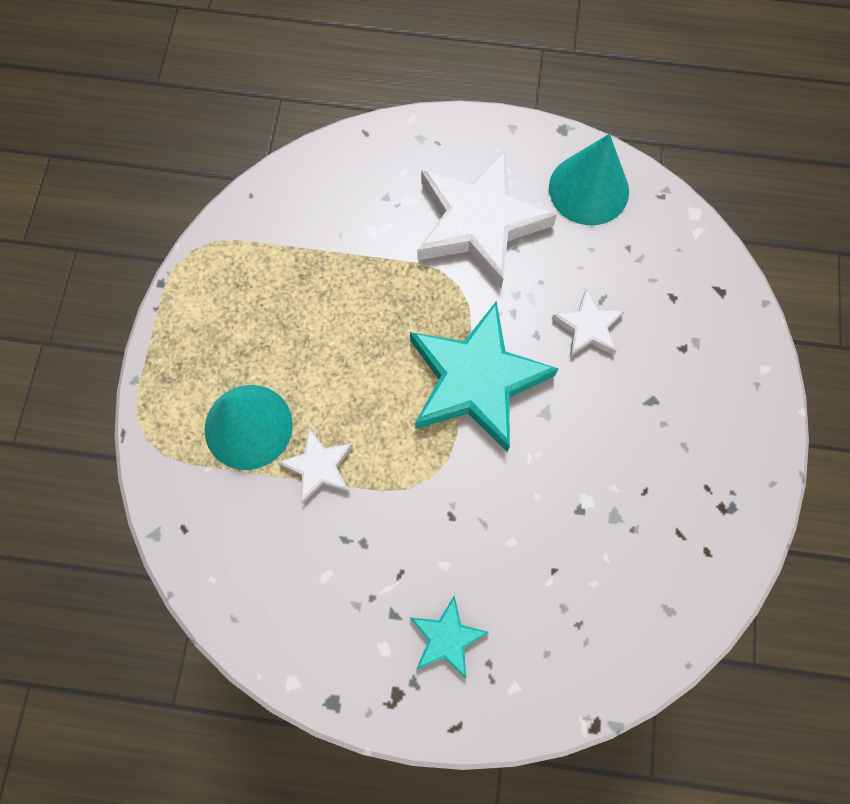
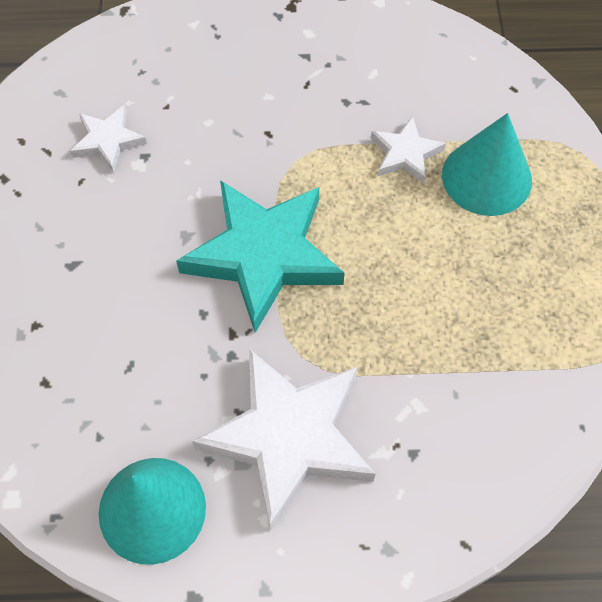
camera: 170 degrees right, 10 degrees down
(446, 638) = (256, 46): turquoise star -> none
(588, 327) = (144, 330): white star -> white star (108, 141)

